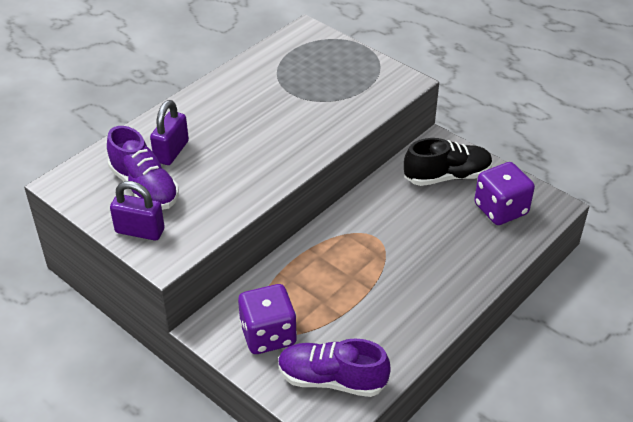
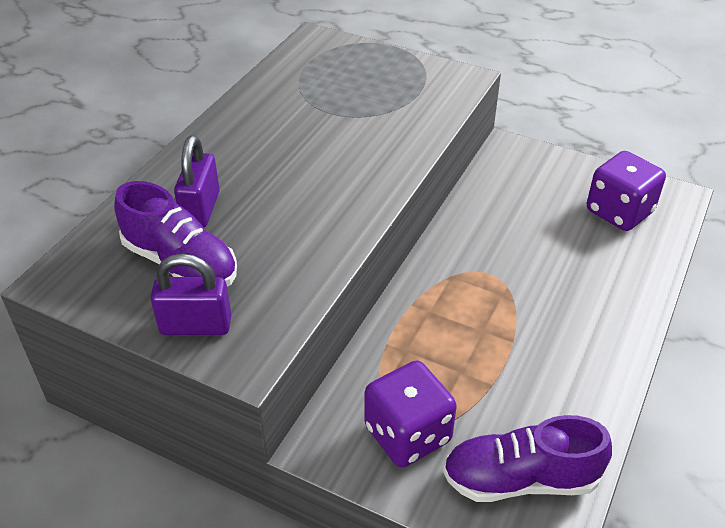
camera: 15 degrees left, 0 degrees up
(447, 176) = (538, 184): black shoe -> none

